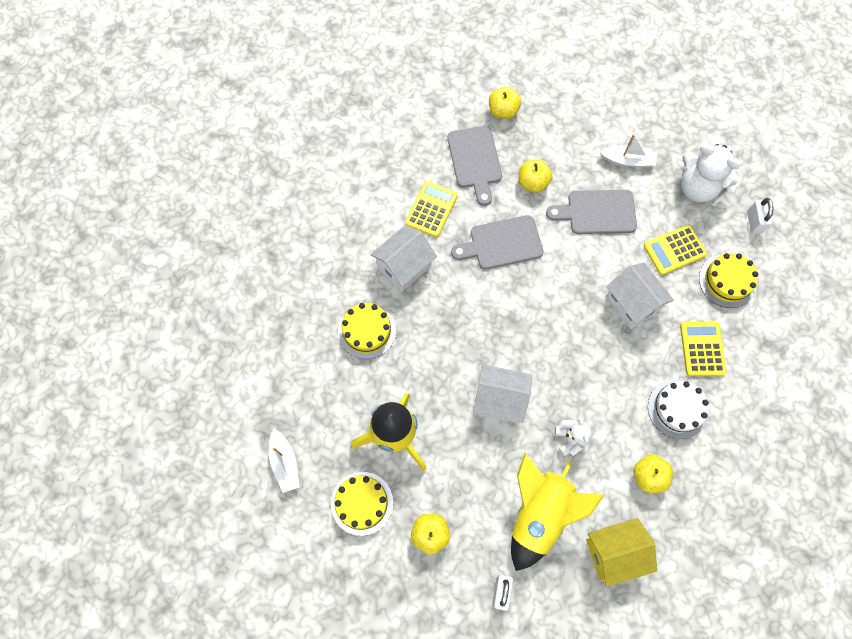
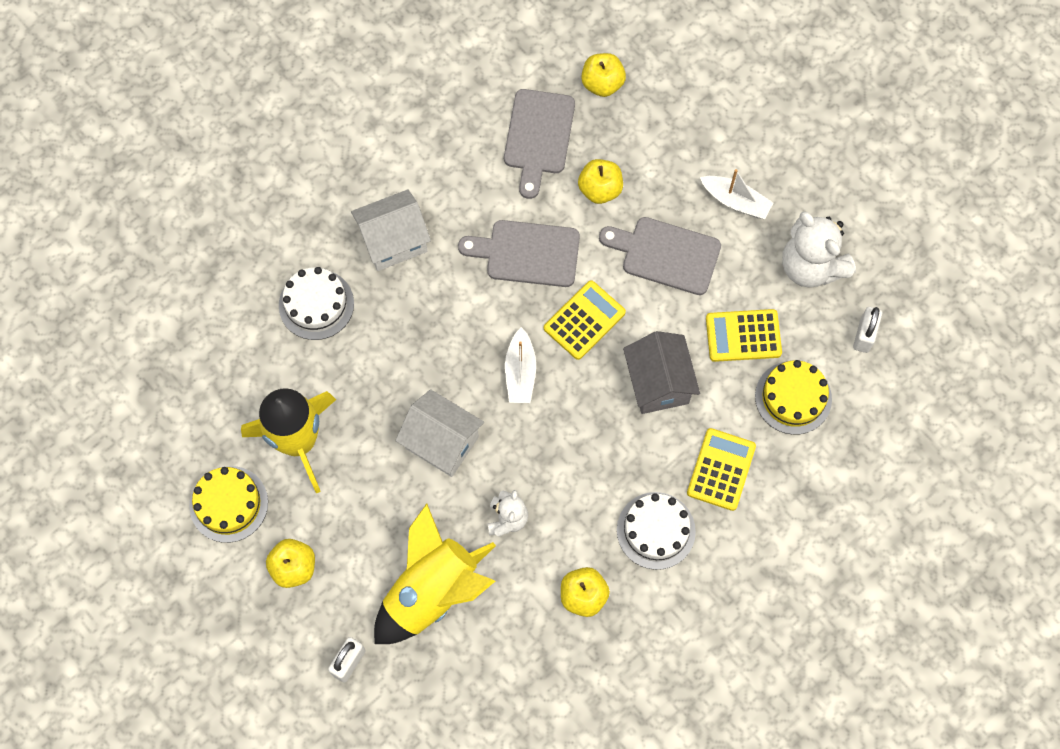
camera: 20 degrees right, 0 degrees up
(285, 463) = (158, 426): white boat -> white boat (520, 372)
(367, 331) = (316, 304): yellow cake -> white cake
(431, 209) = (457, 181): yellow calculator -> yellow calculator (584, 320)
(614, 552) = (501, 668): yellow house -> none
(632, 303) = (658, 383): white house -> grey house

